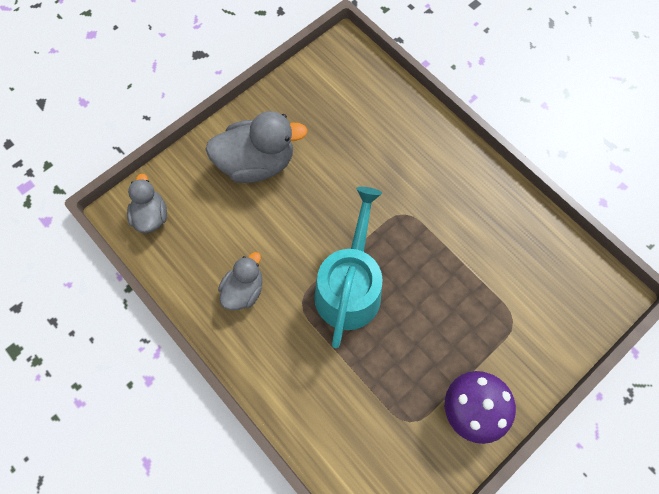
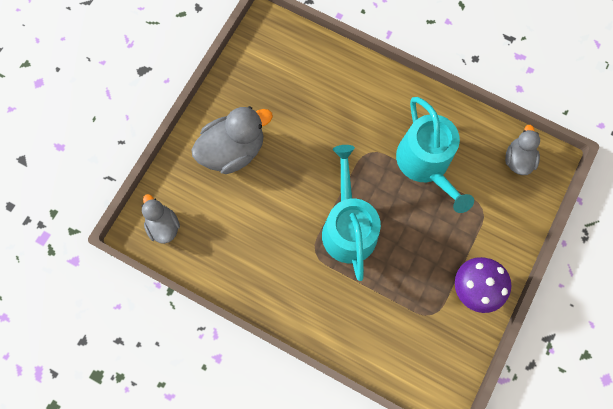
camera: 20 degrees left, 5 degrees up
(244, 290) = (265, 259): grey duck -> grey duck (517, 159)
(464, 248) = (426, 164): none -> turquoise watering can

